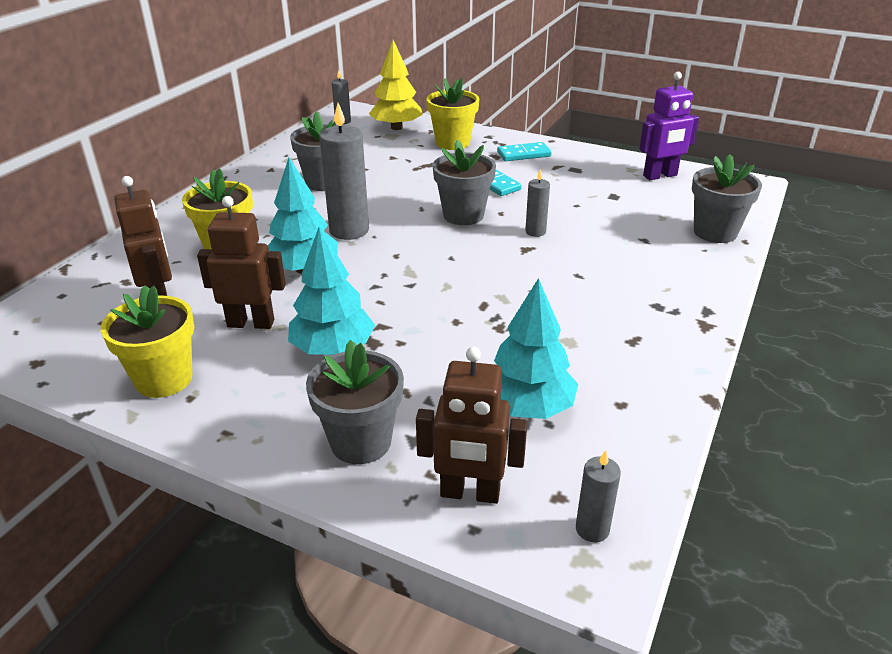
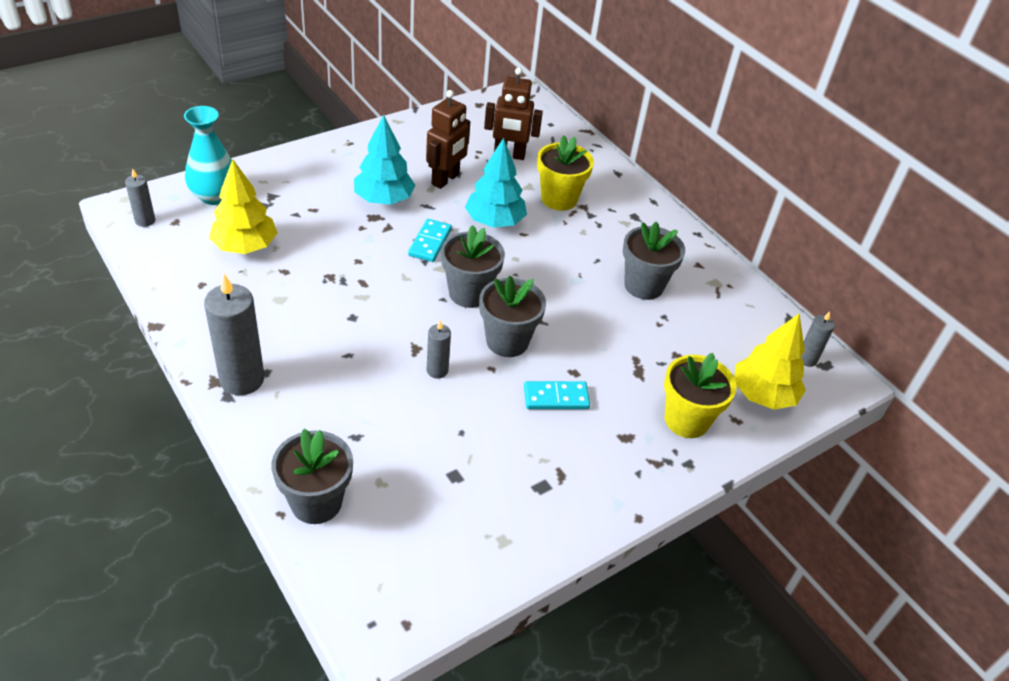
camera: 115 degrees right, 10 degrees up
(164, 379) = (418, 137): yellow flower pot -> none
(349, 230) = (536, 264): grey candle -> grey candle (242, 379)
(361, 442) = (292, 179): grey flower pot -> grey flower pot (469, 293)
(470, 493) = (214, 196): brown robot -> turquoise vase
(524, 154) = (613, 464): turquoise domino -> turquoise domino (430, 242)
(528, 407) = (245, 246): turquoise tree -> yellow tree
(660, 176) = (465, 556): purple robot -> none

